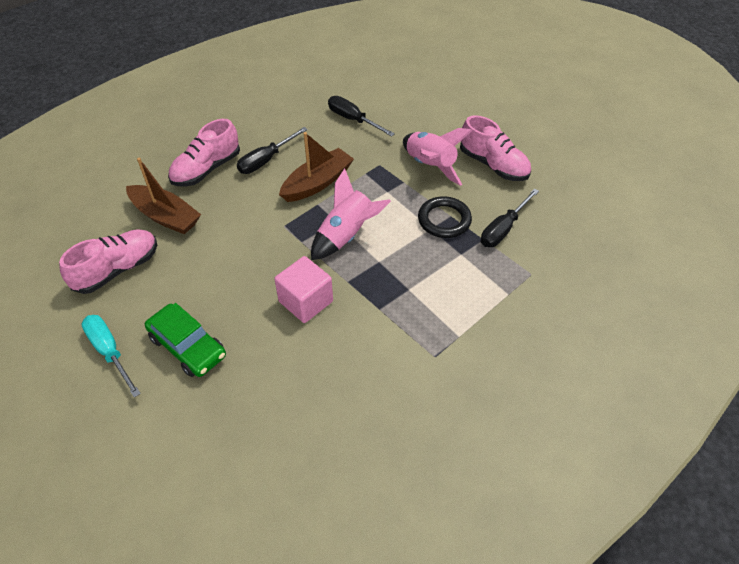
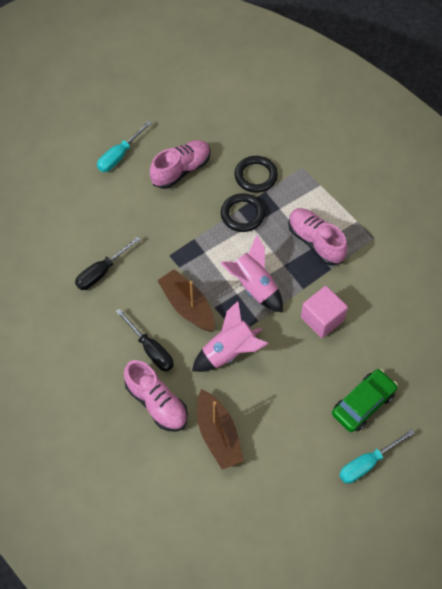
camera: 85 degrees left, 10 degrees up
(117, 269) = (280, 470): pink shoe -> pink shoe (315, 242)
(166, 216) = (218, 435): brown boat -> brown boat turned 120 degrees clockwise
(430, 166) = (176, 216): pink rocket -> pink rocket (229, 352)
(498, 118) = (119, 155): none -> turquoise screwdriver
(503, 229) = (255, 176): black screwdriver -> black ring

